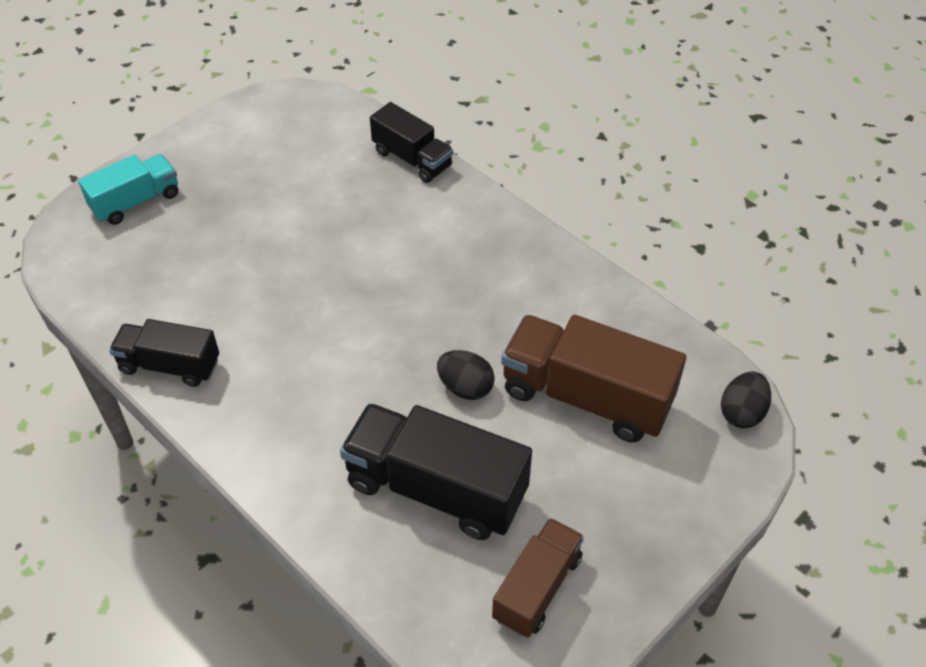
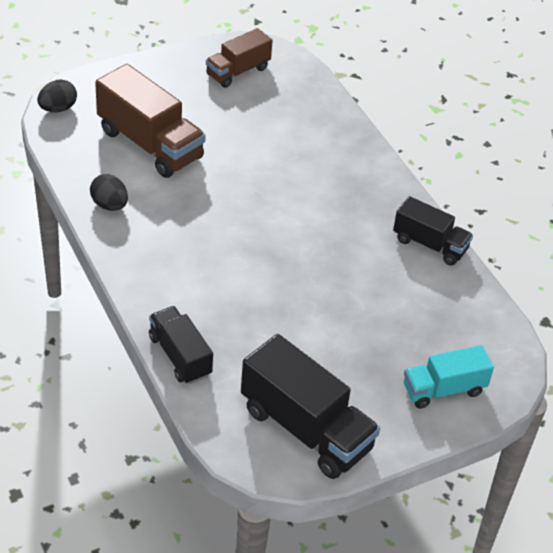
camera: 165 degrees left, 5 degrees down
(436, 488) = (272, 127): black truck -> black truck (306, 429)
(465, 387) = (227, 172): black egg -> black egg (109, 205)

